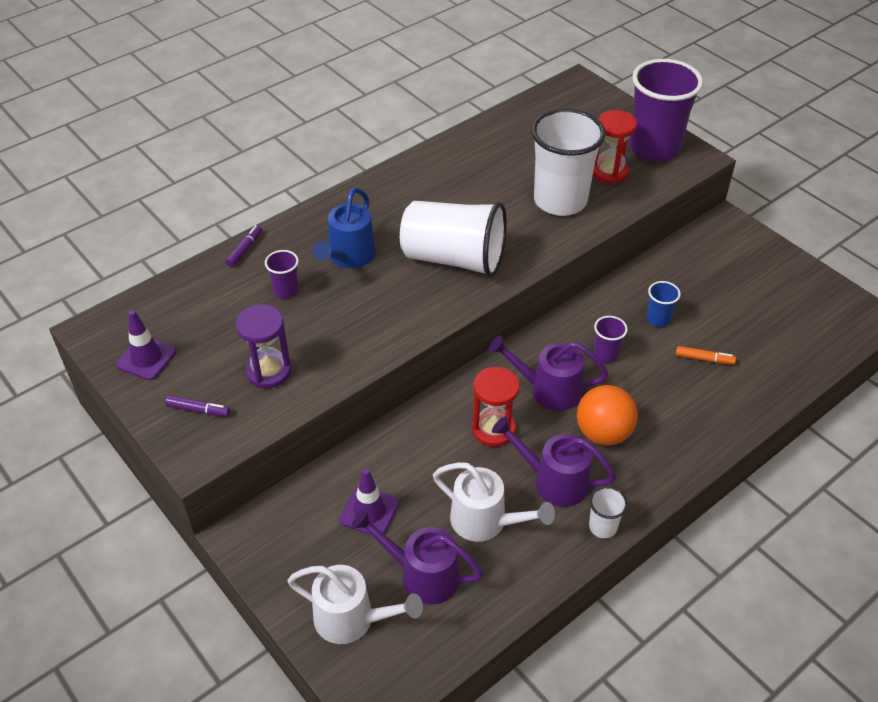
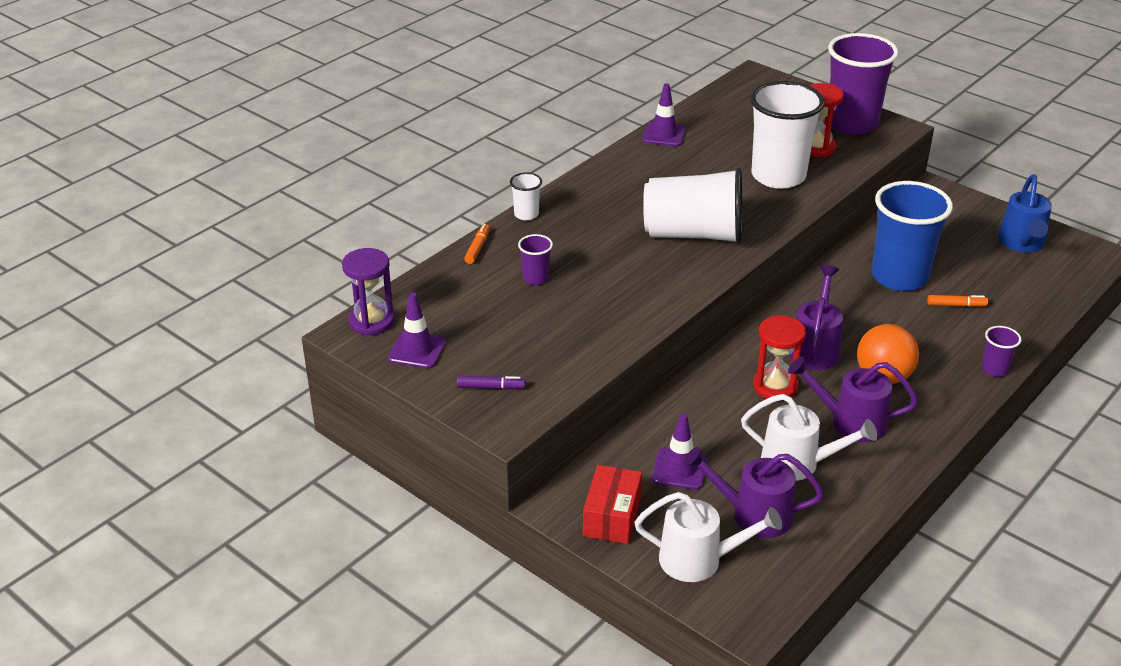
camera: 10 degrees left, 10 degrees down
(245, 249) = (477, 248): purple marker -> orange marker
(268, 371) = (548, 347): purple hourglass -> purple hourglass (372, 321)
(287, 556) = (612, 517): none -> red box
(348, 257) = (587, 244): blue watering can -> blue watering can (1022, 244)
(466, 141) = (664, 135): none -> purple traffic cone
(548, 390) = (815, 348): purple watering can -> purple watering can turned 105 degrees clockwise
(603, 527) = (913, 453): white cup -> white cup (526, 214)
(606, 354) = (860, 312): purple cup -> purple cup (994, 369)
(658, 319) = (899, 277): blue cup -> blue cup, size x2.31

